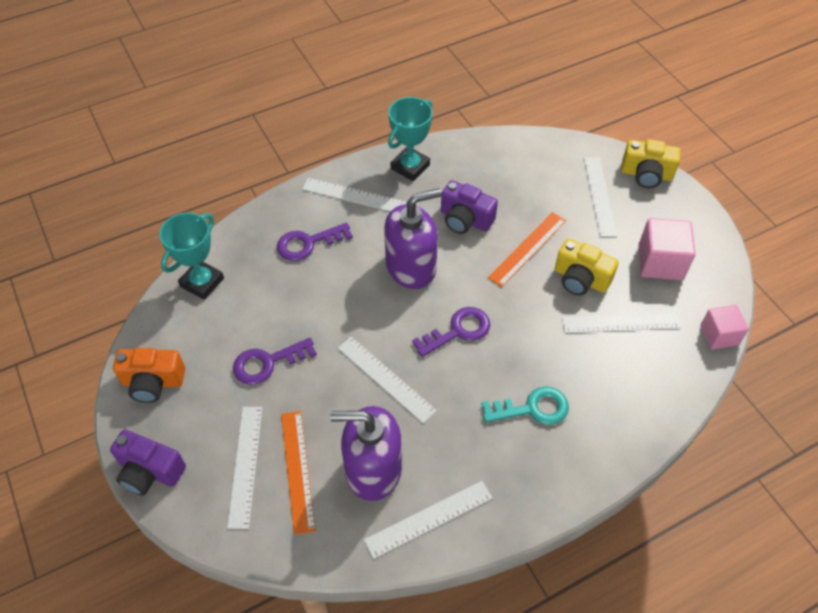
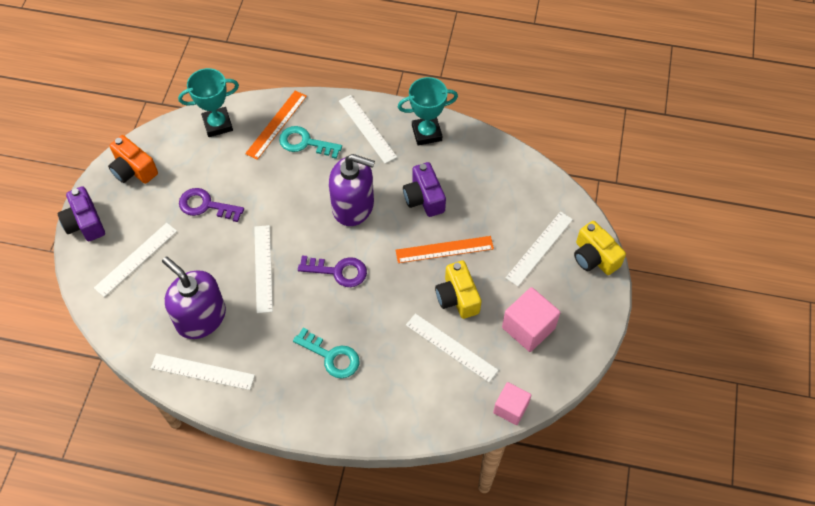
camera: 40 degrees right, 5 degrees up
(297, 470) = (160, 284): orange ruler -> orange ruler (276, 124)
(308, 243) = (305, 143): purple key -> turquoise key

